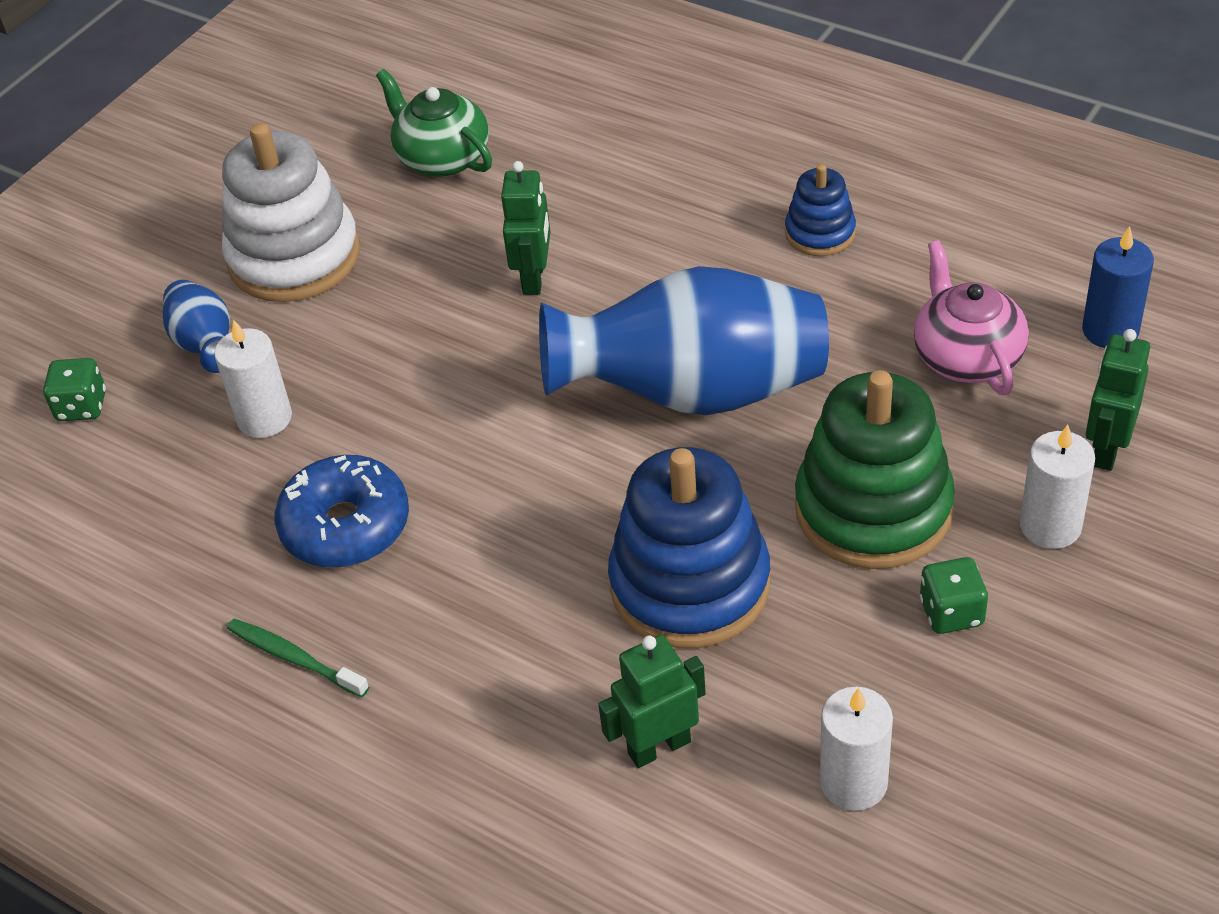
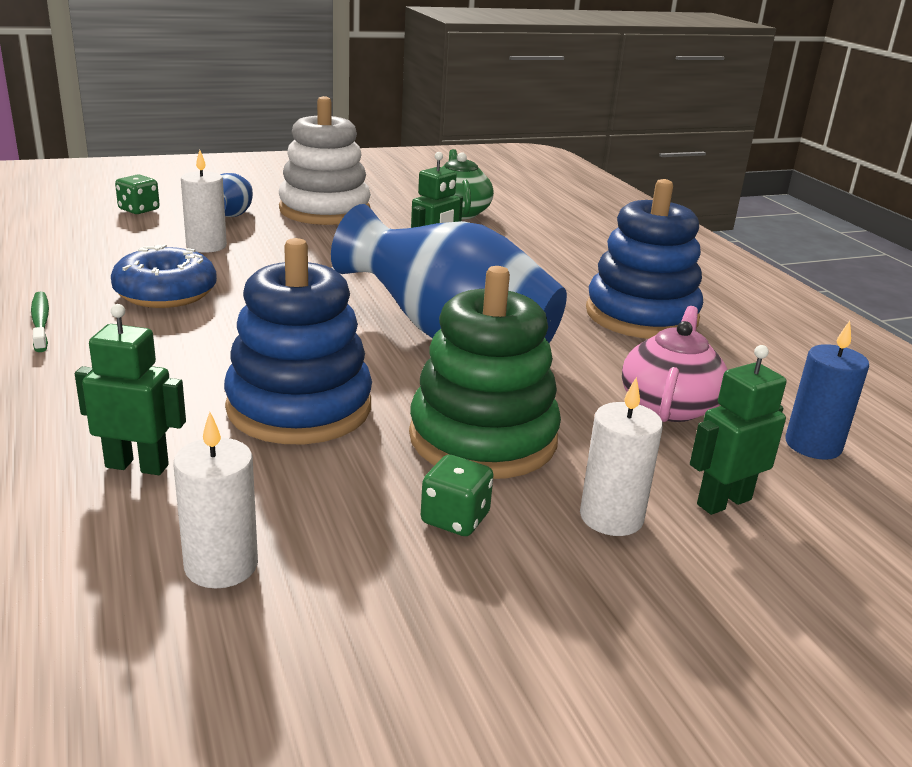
camera: 30 degrees right, 20 degrees down
(820, 233) = (641, 316): blue stacking toy -> blue stacking toy, size x1.94

